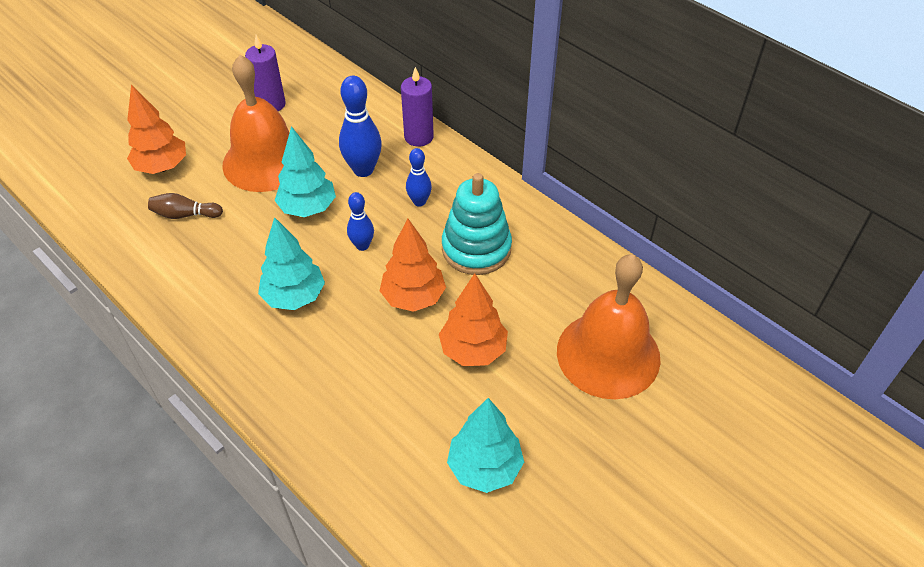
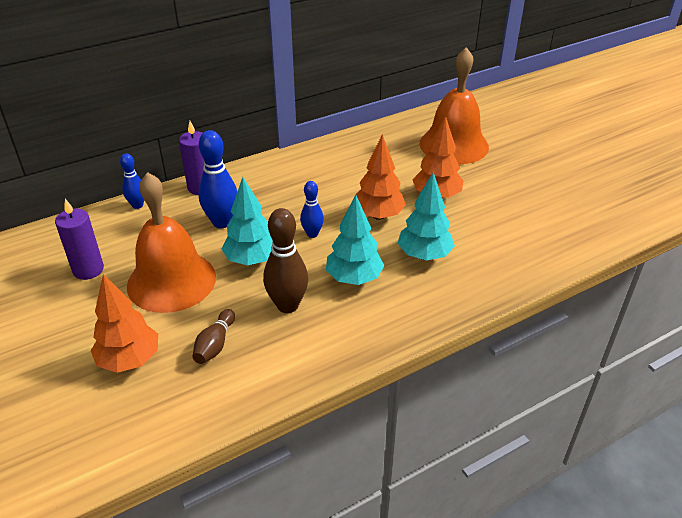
camera: 75 degrees left, 10 degrees down
(244, 252) = (287, 305): none -> brown bowling pin
(419, 202) = (278, 198): blue bowling pin -> blue bowling pin (137, 205)
(476, 249) = (341, 179): turquoise stacking toy -> none
(485, 467) = (533, 207): turquoise tree -> turquoise tree (424, 255)

